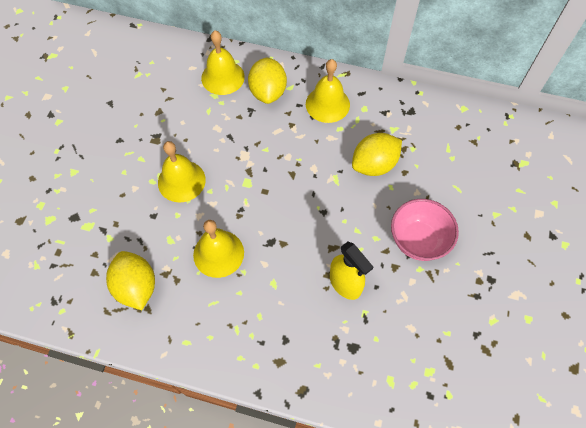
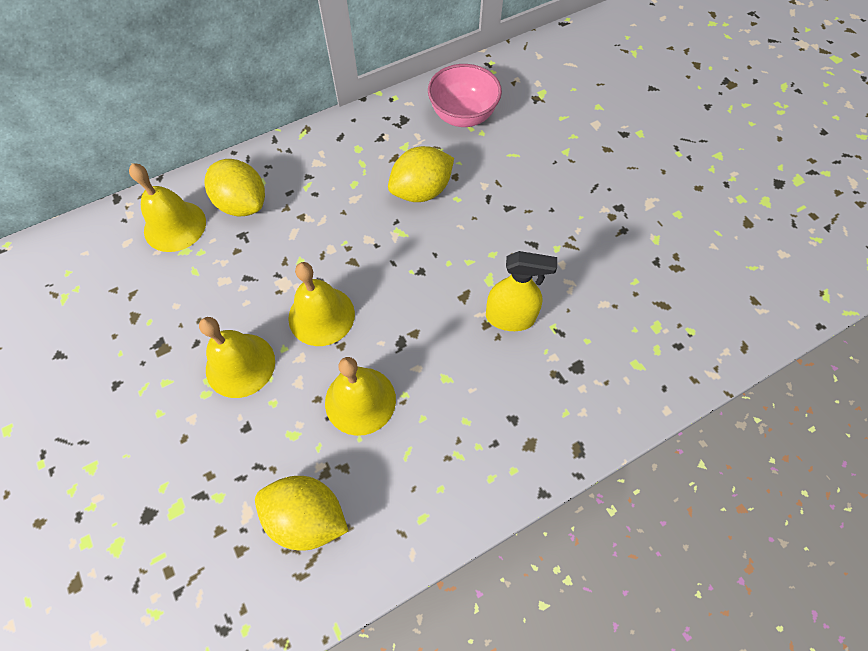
camera: 45 degrees left, 0 degrees up
(327, 104) = (317, 170): yellow bell -> yellow bell (321, 315)
(374, 165) = (421, 191): yellow lemon -> yellow lemon turned 45 degrees clockwise
(418, 240) = (530, 225): pink bowl -> pink bowl (463, 116)

